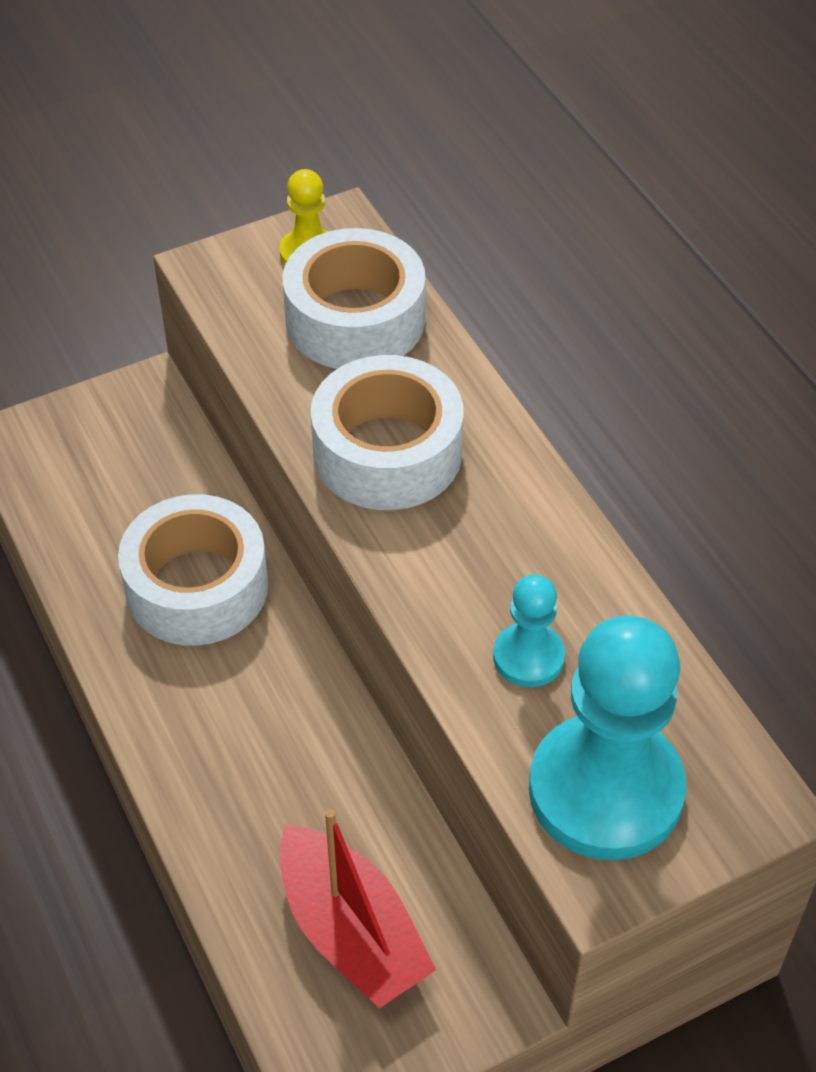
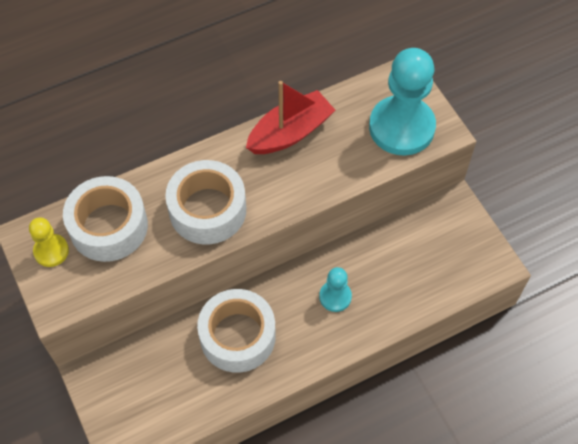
camera: 90 degrees left, 10 degrees up
(351, 932) = (429, 258): red boat -> red boat (290, 132)
(528, 657) = (334, 152): turquoise pawn -> turquoise pawn (335, 297)

